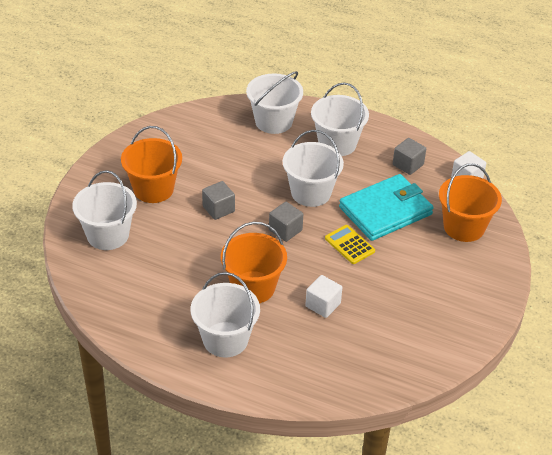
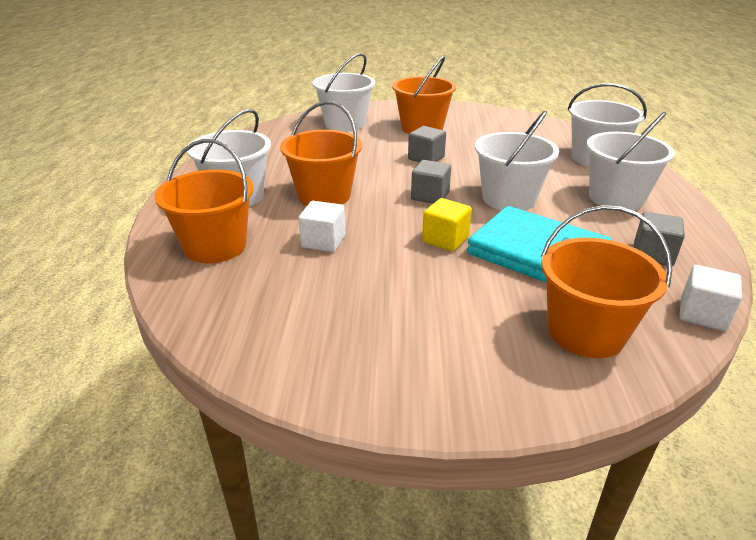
camera: 70 degrees right, 10 degrees down
(302, 364) = (215, 246): none -> orange bucket
(349, 245) = (445, 240): yellow calculator -> yellow cube

